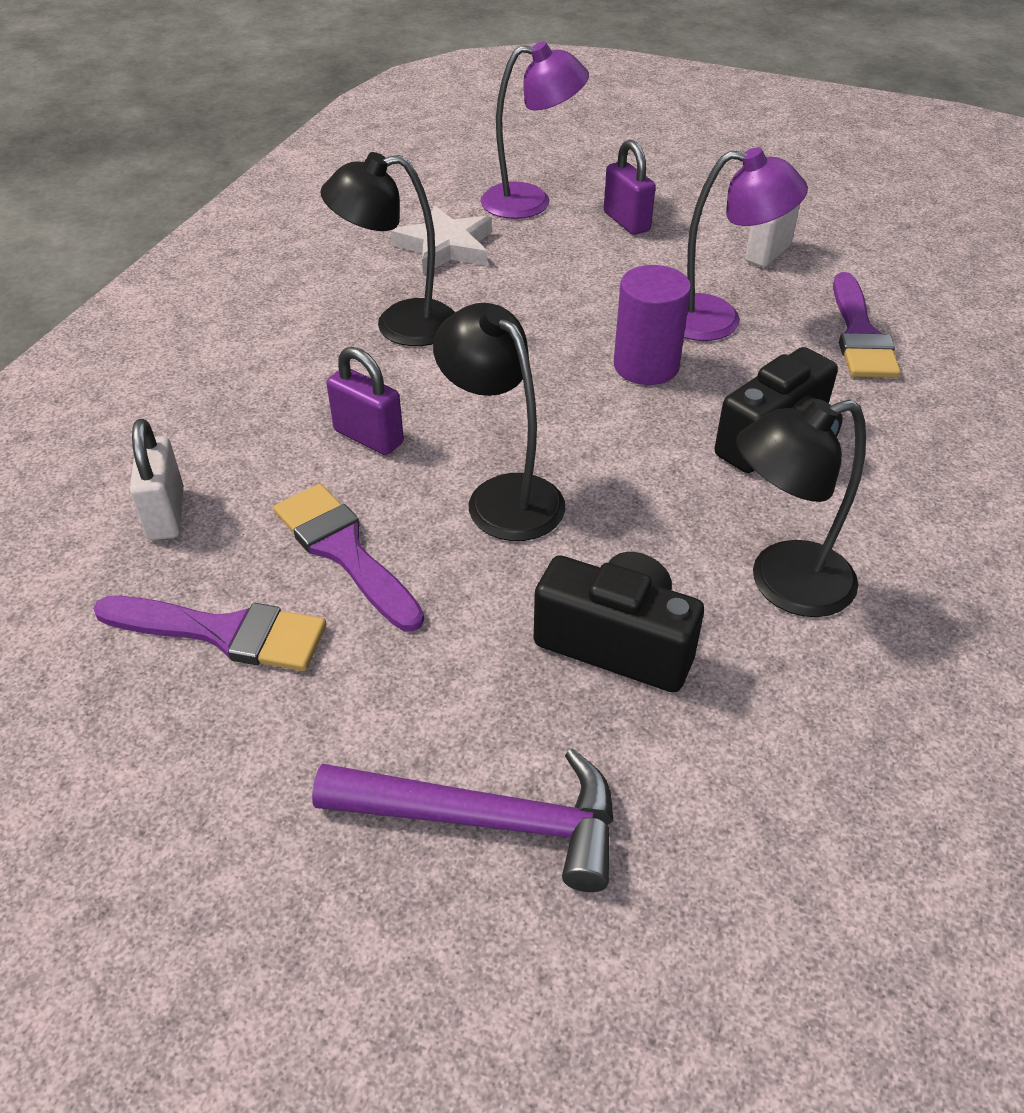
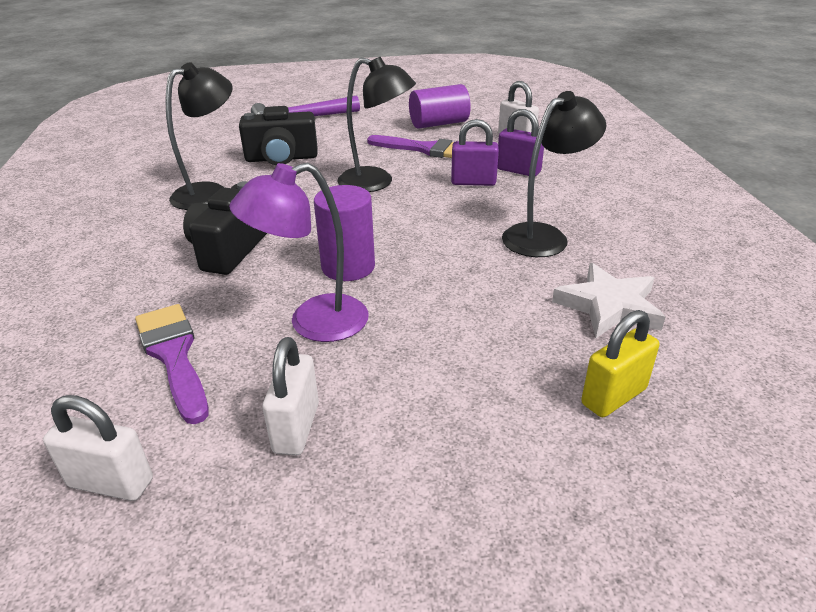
camera: 150 degrees right, 10 degrees down
(224, 632) = (439, 124): purple brush -> purple cylinder
(531, 202) = (613, 396): purple lamp -> yellow padlock
(626, 222) = (485, 411): purple padlock -> purple padlock (518, 171)
(908, 265) = (111, 483): none -> white padlock

